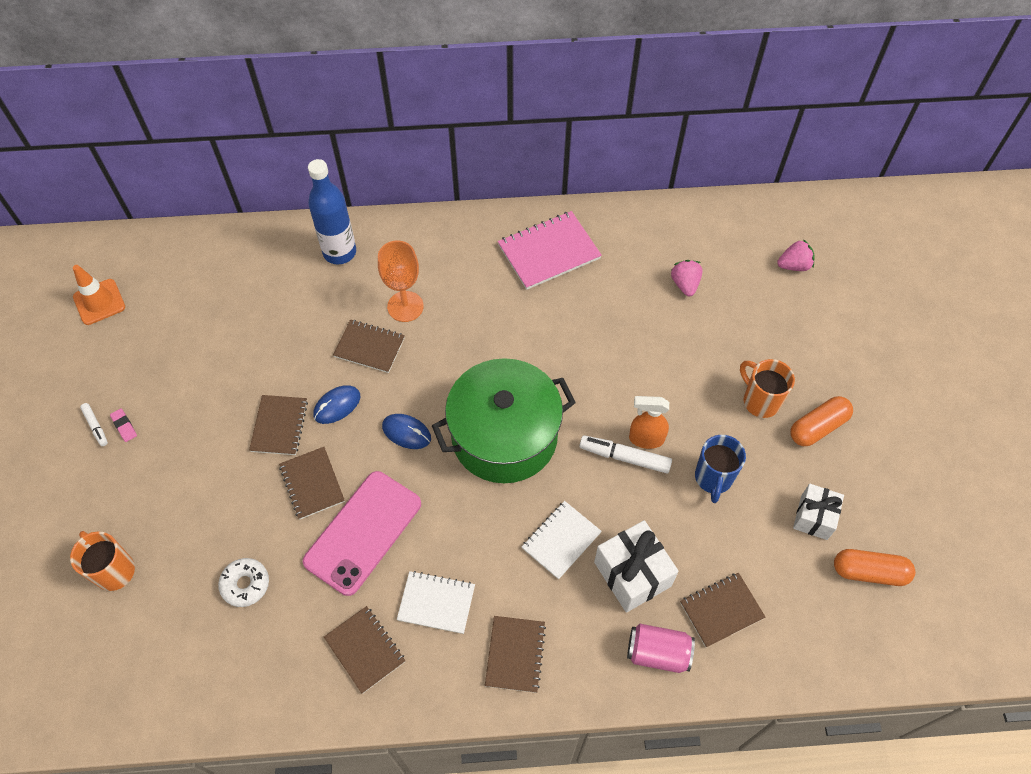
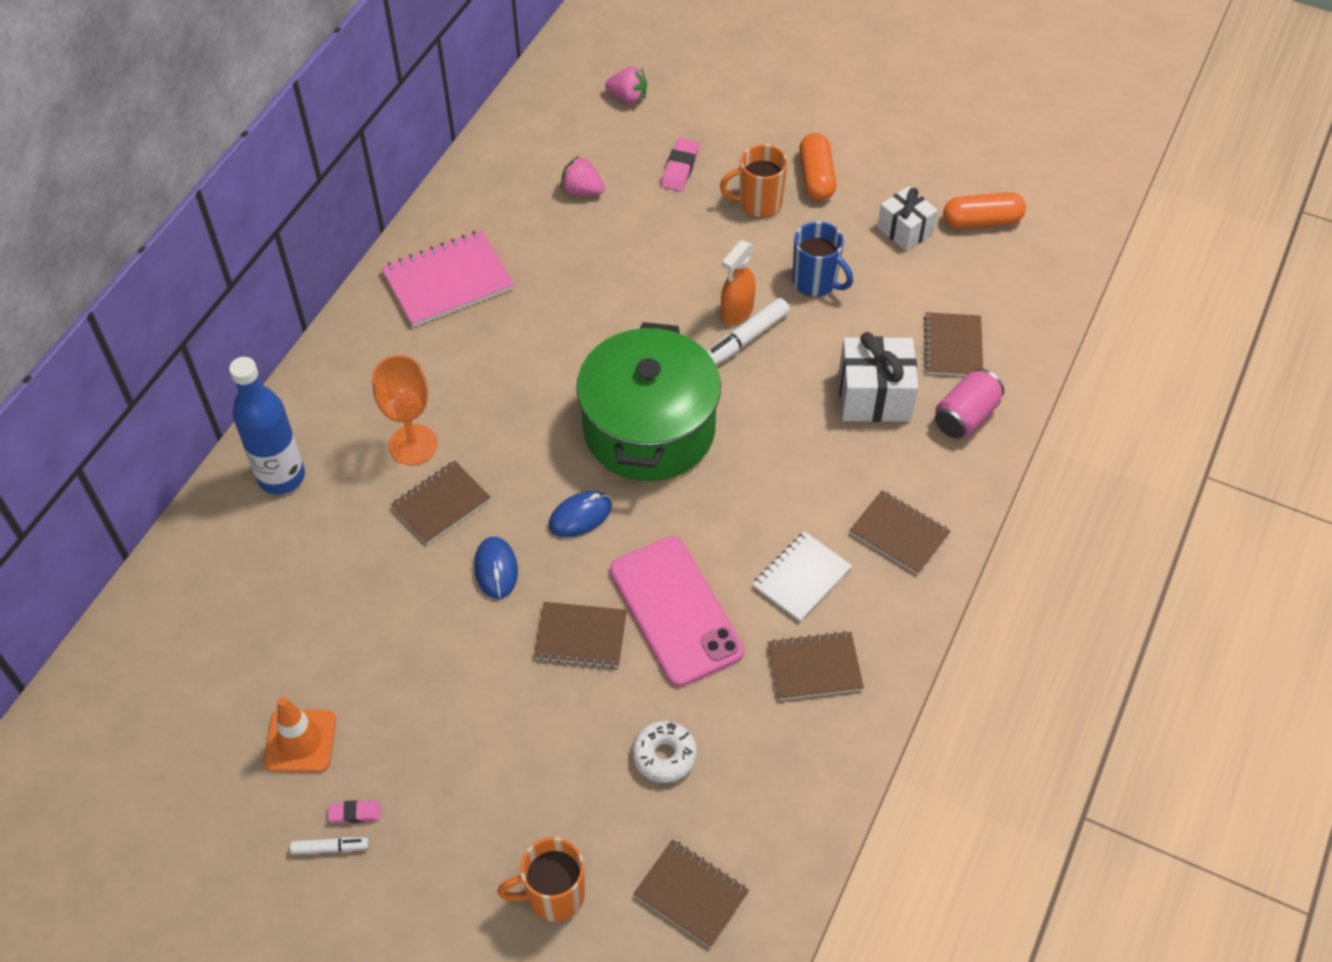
camera: 60 degrees left, 5 degrees down
(99, 302) = (133, 777): orange traffic cone -> orange traffic cone (300, 741)
(279, 426) = (480, 639): brown notebook -> brown notebook (691, 894)
(549, 252) = (448, 281): pink notebook -> pink notebook turned 60 degrees clockwise
(561, 540) = (801, 437): white notebook -> none
(753, 332) = (680, 168): none -> pink eraser
(794, 265) = (628, 97): pink strawberry -> pink strawberry turned 90 degrees clockwise
(869, 572) = (981, 221): orange capsule -> orange capsule turned 45 degrees clockwise

